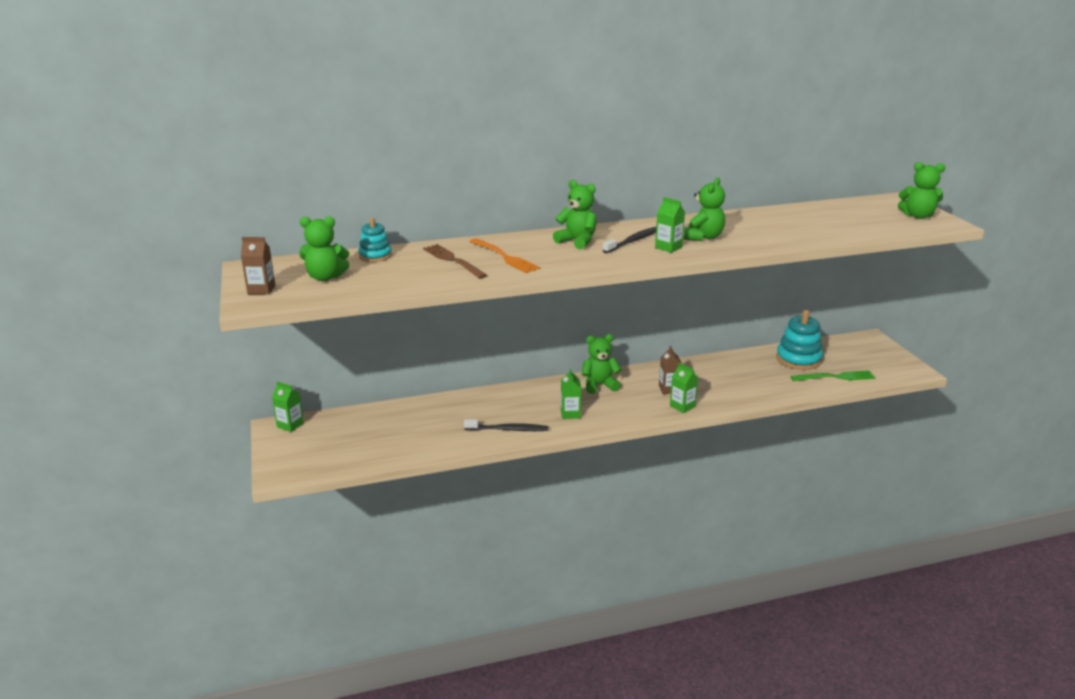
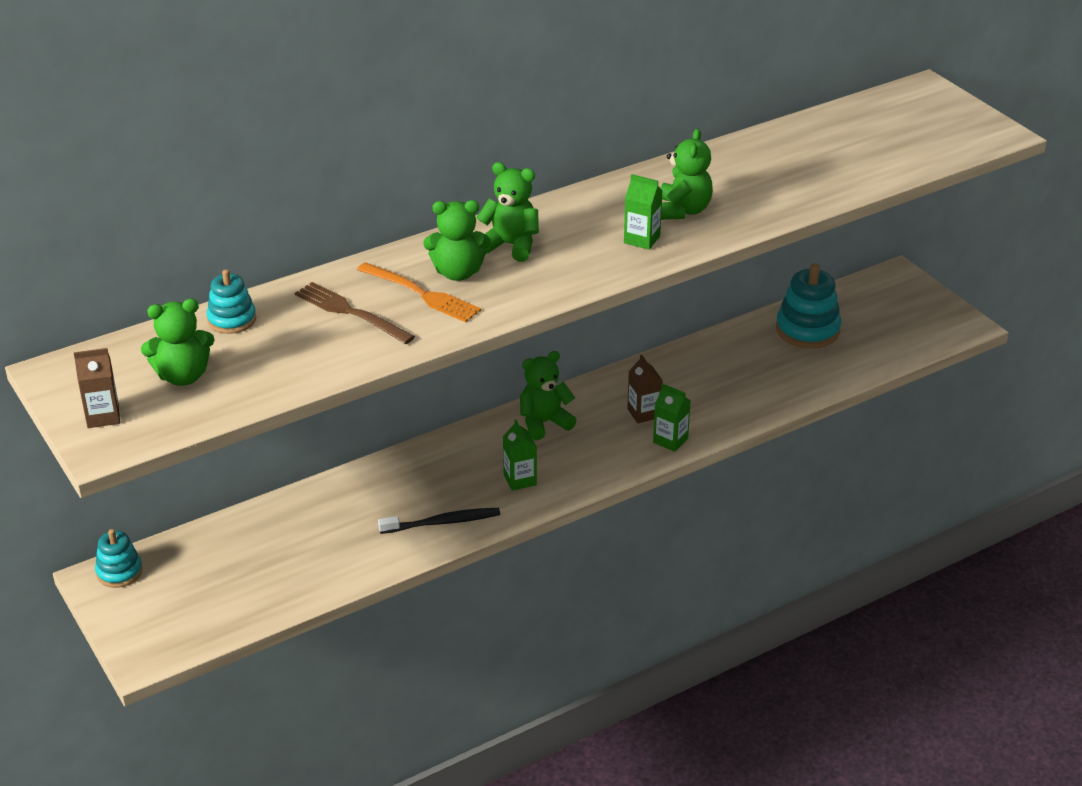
camera: 15 degrees left, 10 degrees up
(290, 425) = (119, 572): green carton -> turquoise stacking toy
(634, 241) = (589, 232): black toothbrush -> none
(836, 377) = (864, 354): green fork -> none
(917, 216) = (957, 123): green teddy bear -> green teddy bear (458, 273)

